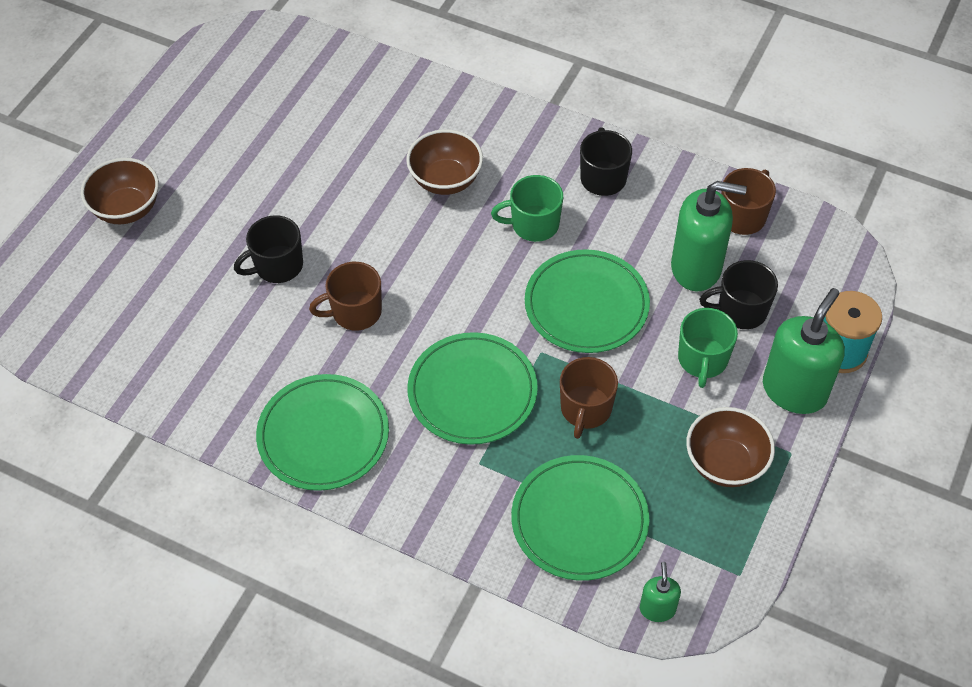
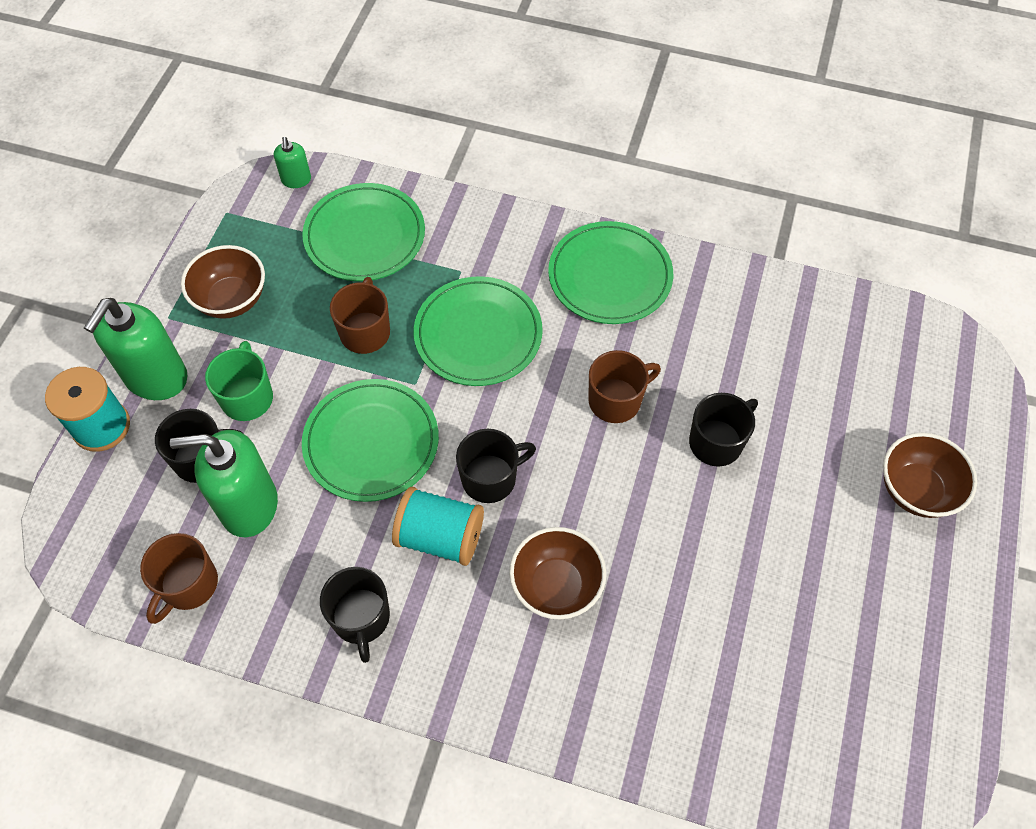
camera: 170 degrees right, 5 degrees up
(484, 262) = (490, 478): none -> black mug
(533, 224) = (440, 537): green mug -> turquoise spool

